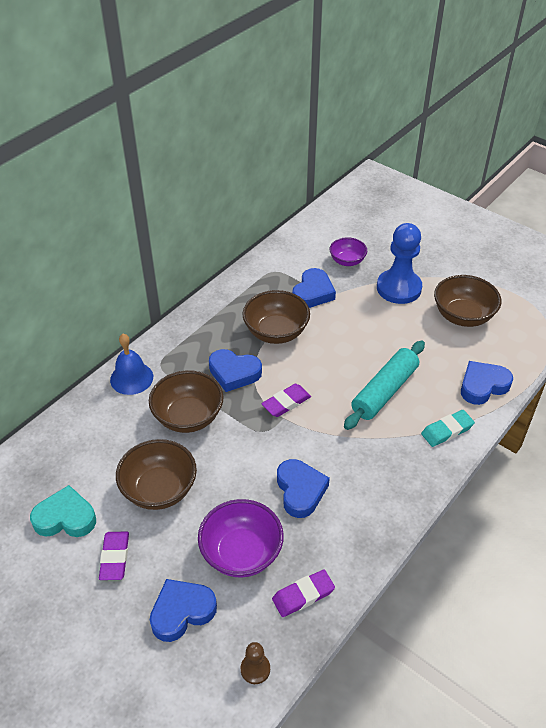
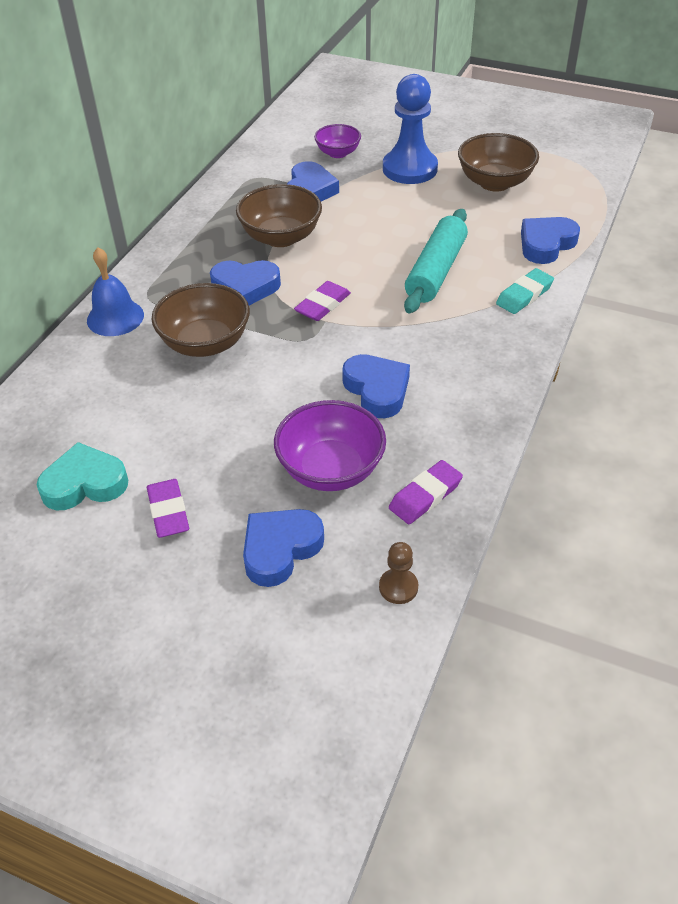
camera: 15 degrees left, 0 degrees up
(159, 489) = (198, 426): brown bowl -> none

